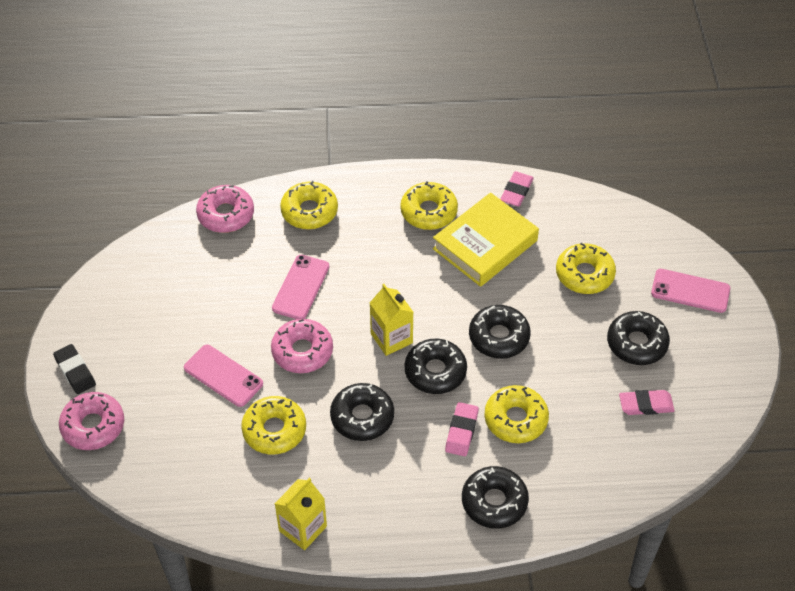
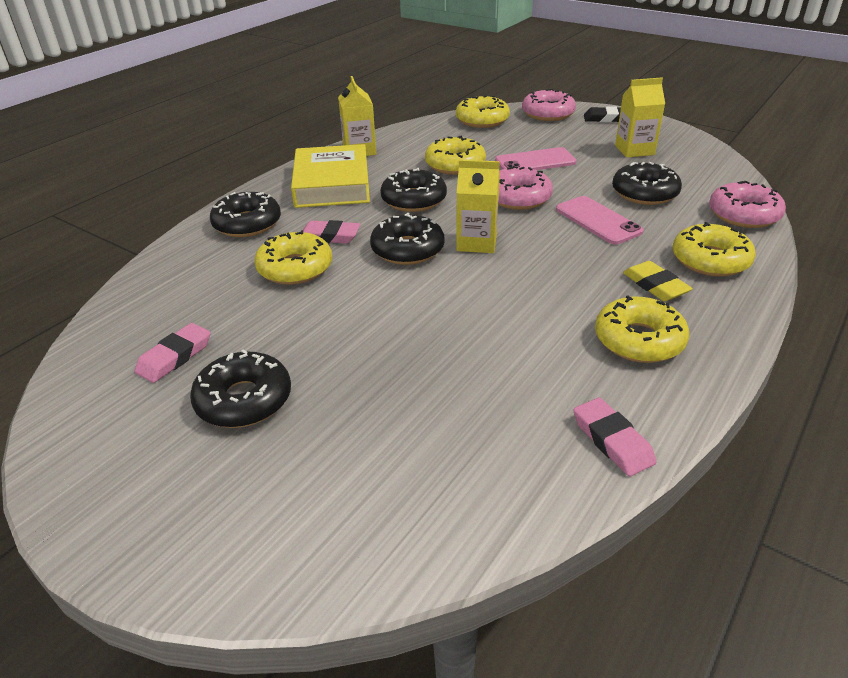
camera: 130 degrees right, 15 degrees down
(145, 319) = (634, 150): none -> yellow carton
(364, 225) = (655, 285): none -> yellow eraser
(461, 431) = (329, 236): pink eraser -> pink eraser turned 45 degrees counterclockwise
(485, 245) = (537, 358): yellow book -> yellow book (332, 184)
(499, 337) = (394, 303): black donut -> black donut (644, 193)
(584, 274) = (393, 419): yellow donut -> yellow donut (482, 120)
(690, 291) = (232, 515): pink phone -> none

